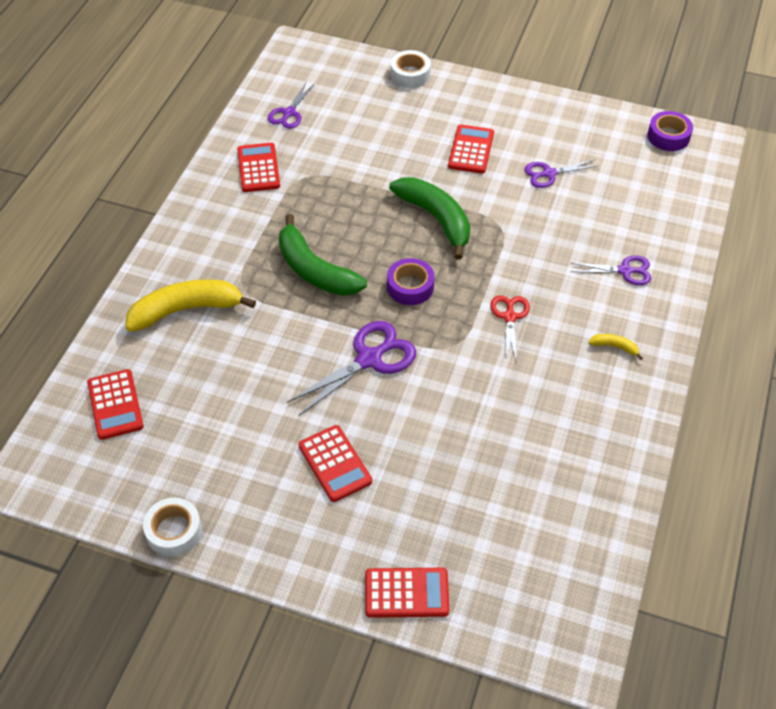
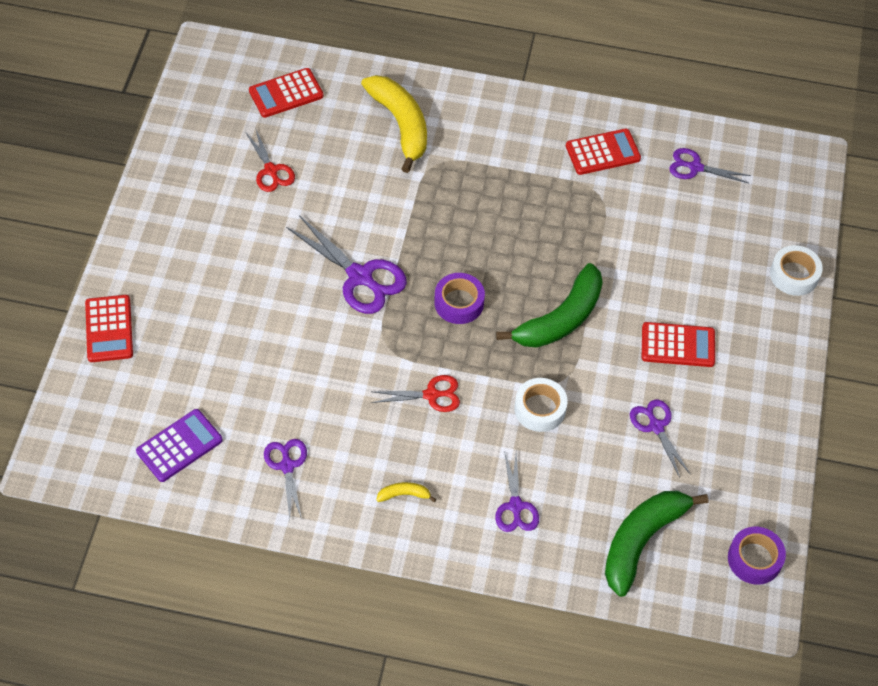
camera: 80 degrees right, 5 degrees up
(174, 531) = (161, 157): white tape -> white tape (540, 409)
(219, 425) = (271, 170): none -> red scissors
(315, 270) = (468, 219): green banana -> green banana (641, 541)
(334, 464) = (237, 262): red calculator -> none
(559, 528) = (179, 446): none -> purple calculator
(583, 435) = (287, 466): none -> purple scissors
(614, 347) = (404, 495): yellow banana -> yellow banana turned 105 degrees counterclockwise

